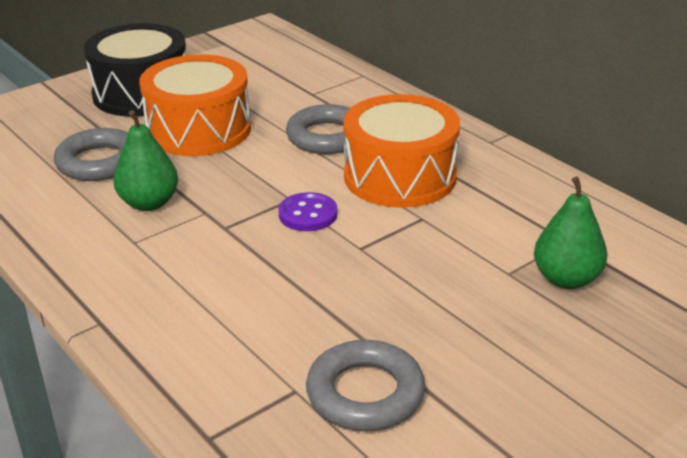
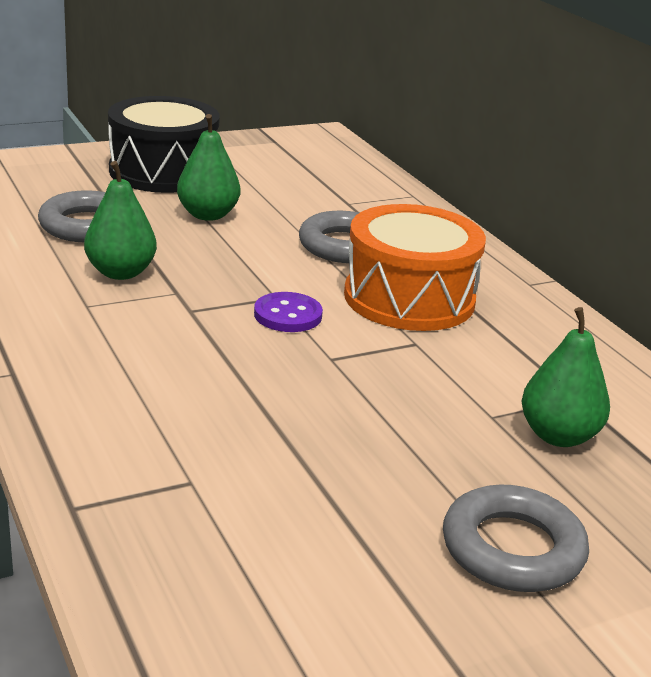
camera: 10 degrees right, 5 degrees down
(199, 130) = (208, 215): orange drum -> green pear
(365, 393) = (268, 501): grey ring -> grey ring (512, 549)

